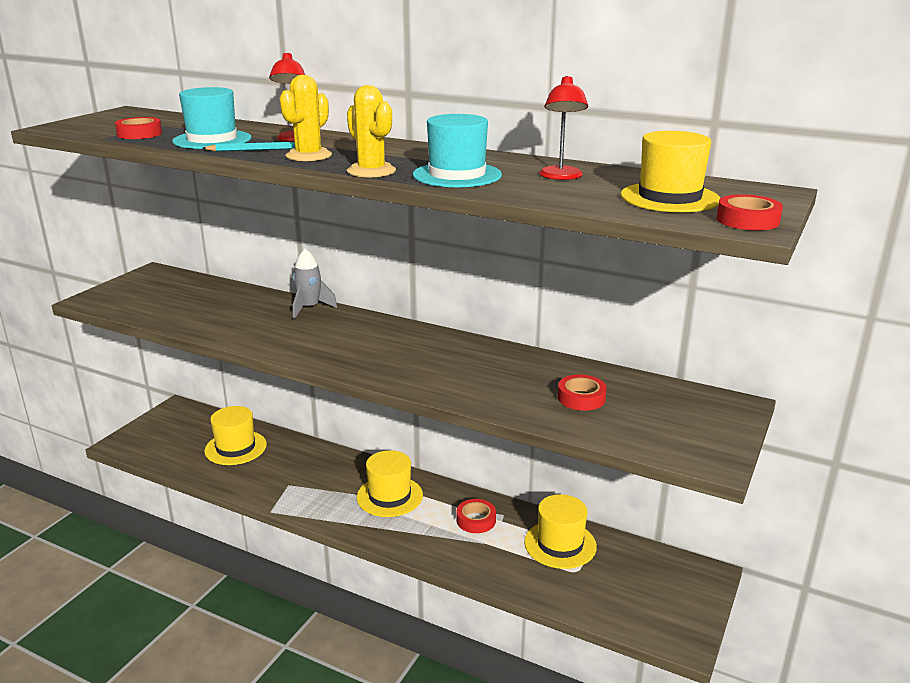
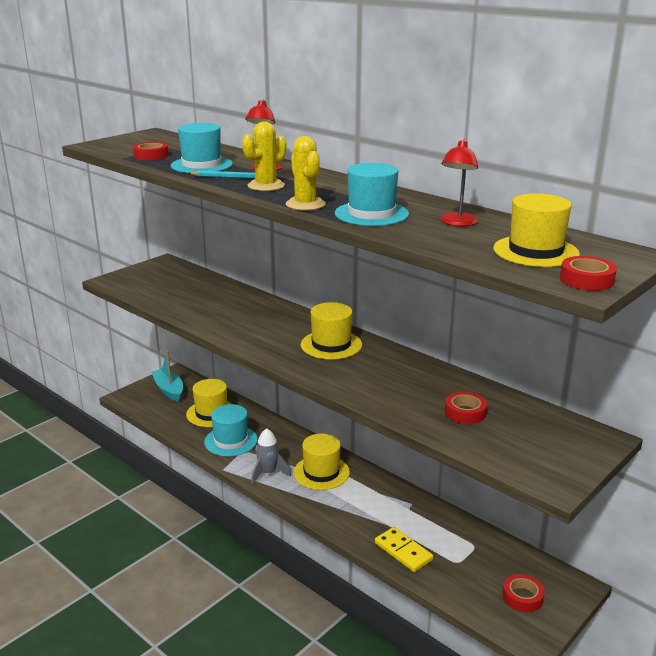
camera: 15 degrees right, 0 degrees up
(173, 428) = (169, 390): none -> turquoise boat
(270, 476) = (231, 441): none -> turquoise hat
(310, 308) = (274, 306): grey rocket -> grey rocket (268, 473)
(476, 520) = (386, 504): red tape -> red tape (522, 597)
(513, 570) = (403, 551): none -> yellow domino
(560, 544) = (452, 537): yellow hat -> yellow hat (331, 345)

